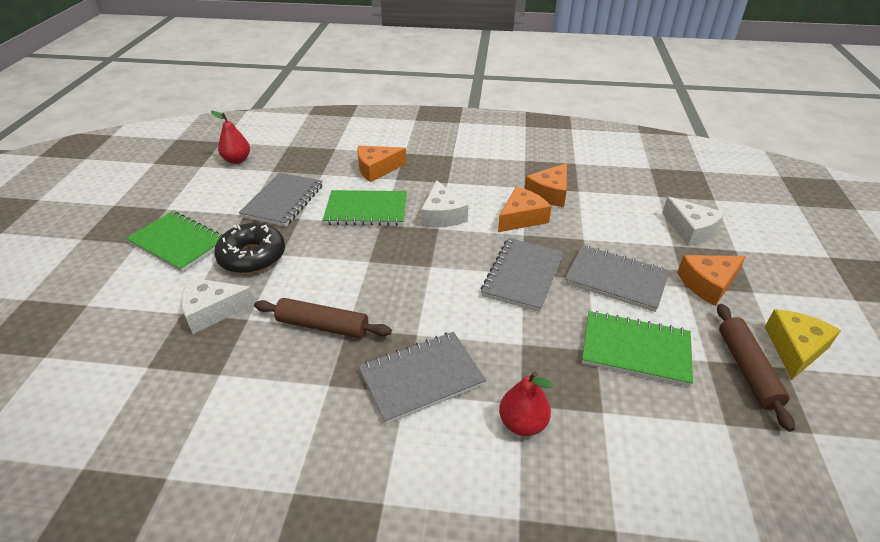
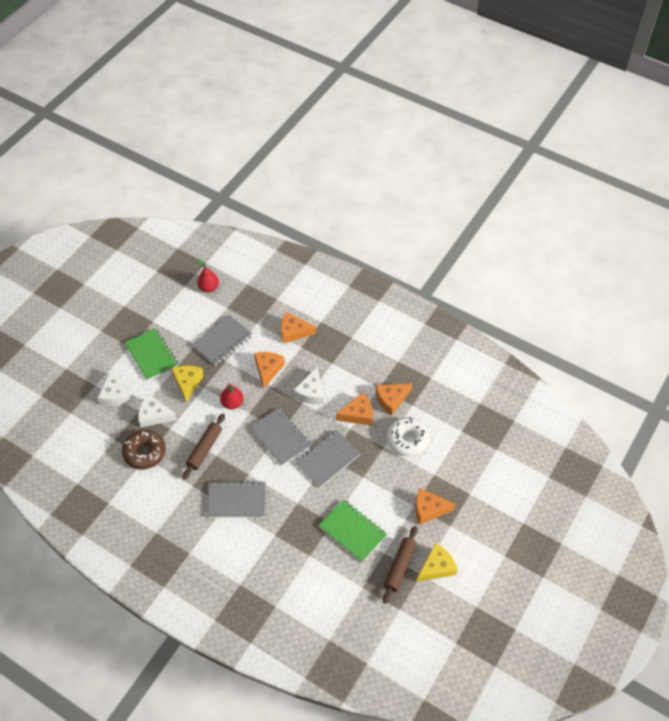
camera: 25 degrees right, 15 degrees up
(214, 367) = (144, 452): none -> brown donut
(252, 256) = (187, 383): black donut -> yellow cheese
(323, 326) = (204, 449): brown rolling pin -> brown rolling pin turned 75 degrees clockwise
(366, 210) = (268, 369): green notebook -> orange cheese
(522, 423) = (269, 544): red pear -> red pear (232, 403)
(606, 223) = (407, 440): none -> white donut
(616, 279) = (378, 484): grey notebook -> grey notebook (280, 437)
(690, 230) = (456, 467): white cheese -> white cheese (115, 394)

